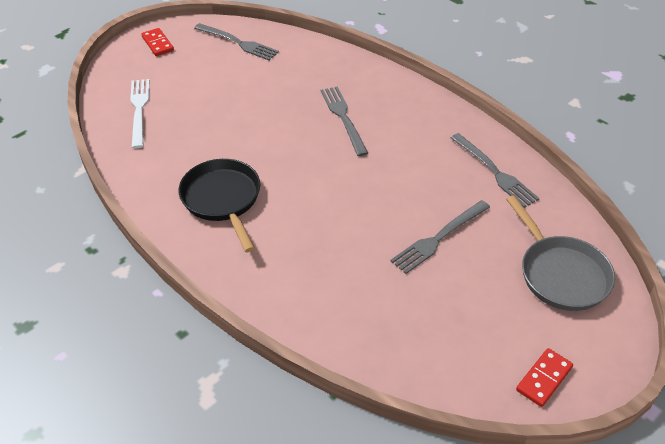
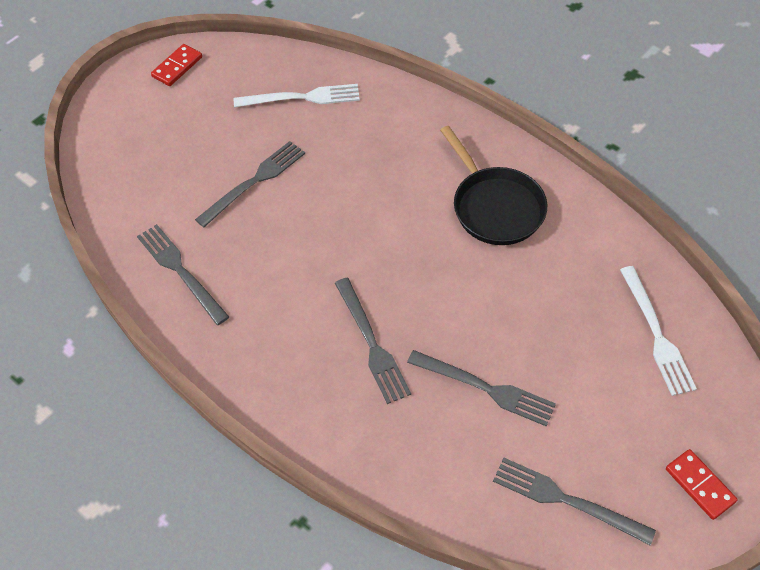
camera: 175 degrees right, 10 degrees up
(269, 90) = (485, 388): none -> grey fork
(392, 323) = (302, 98): none -> white fork
(560, 273) = (138, 155): grey pan -> none

